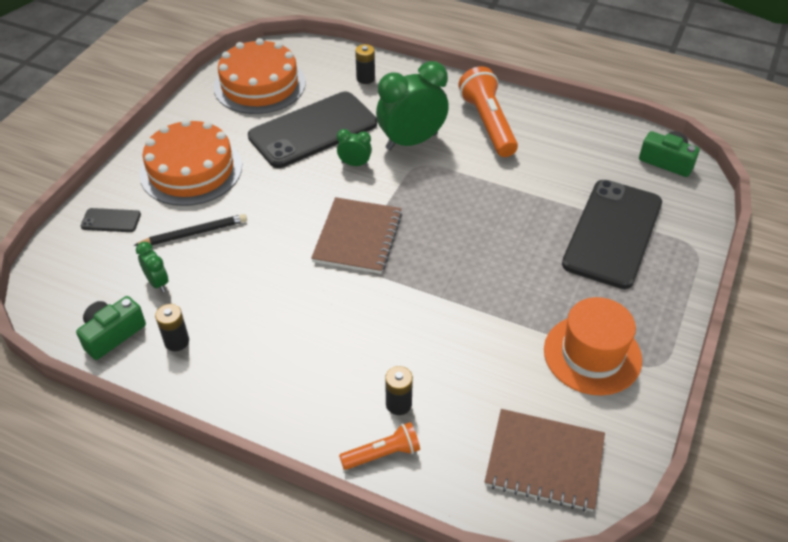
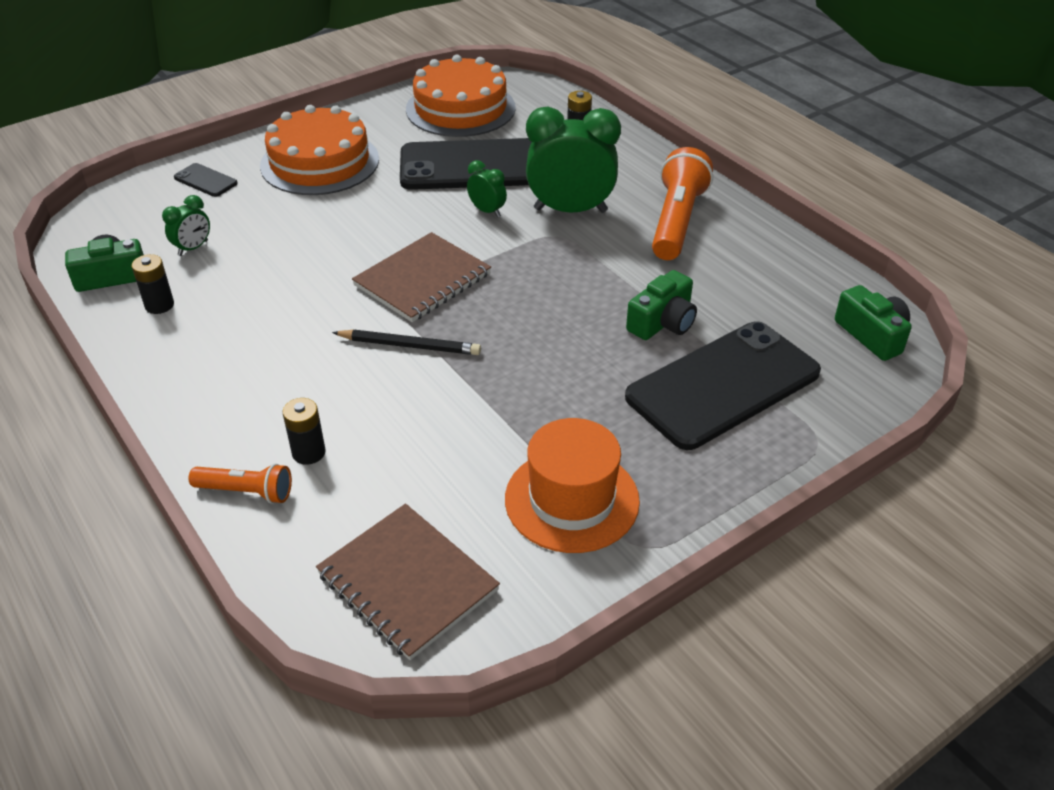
camera: 30 degrees right, 5 degrees down
(157, 283) = (193, 248): green clock -> green clock turned 45 degrees clockwise
(194, 233) = (268, 218): black pencil -> black pencil (410, 345)
(541, 203) = (663, 322): none -> green camera

